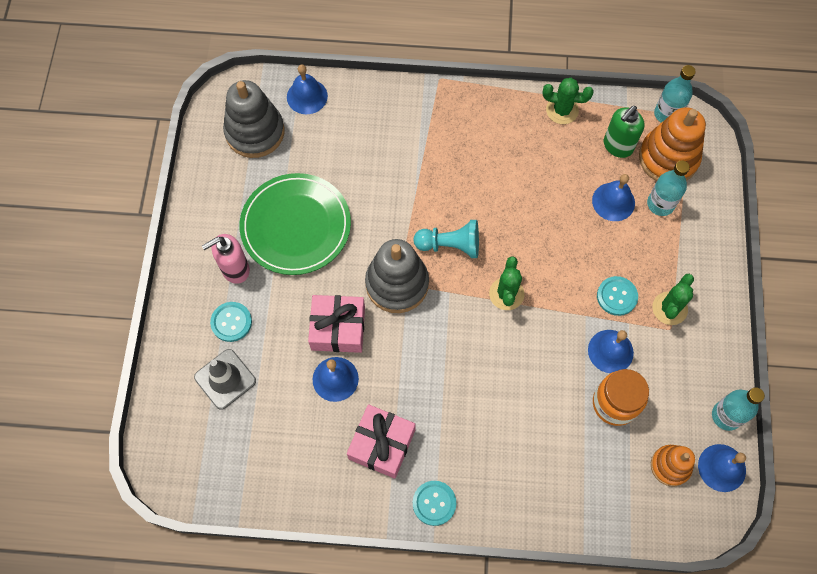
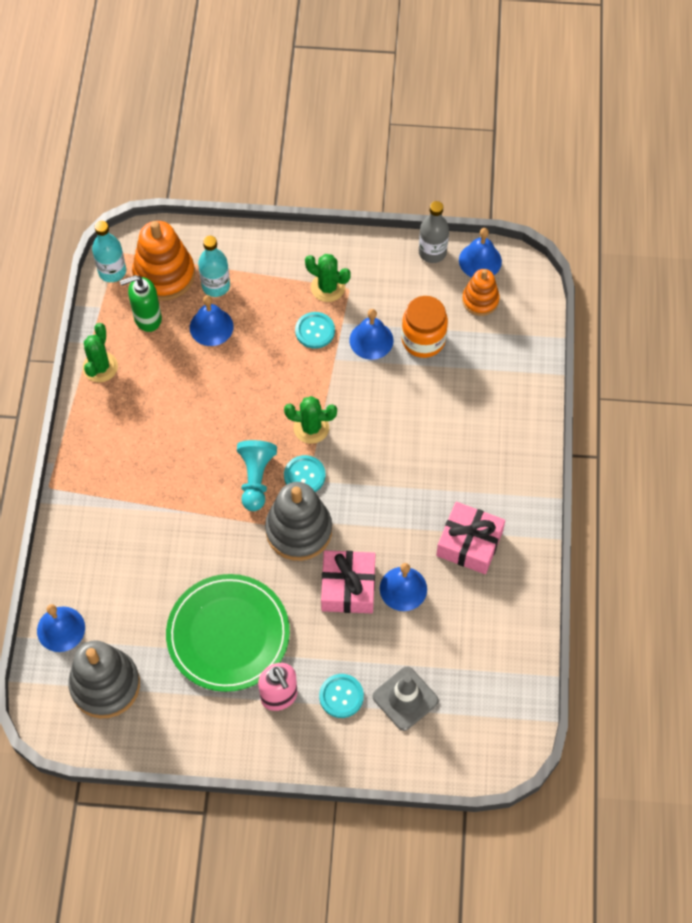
camera: 90 degrees left, 5 degrees down
(434, 503) = (524, 497): turquoise button -> turquoise button (304, 475)
(617, 146) = (147, 318): green soap dispenser -> green soap dispenser turned 120 degrees clockwise
(726, 416) = (432, 252): turquoise bottle -> grey bottle

